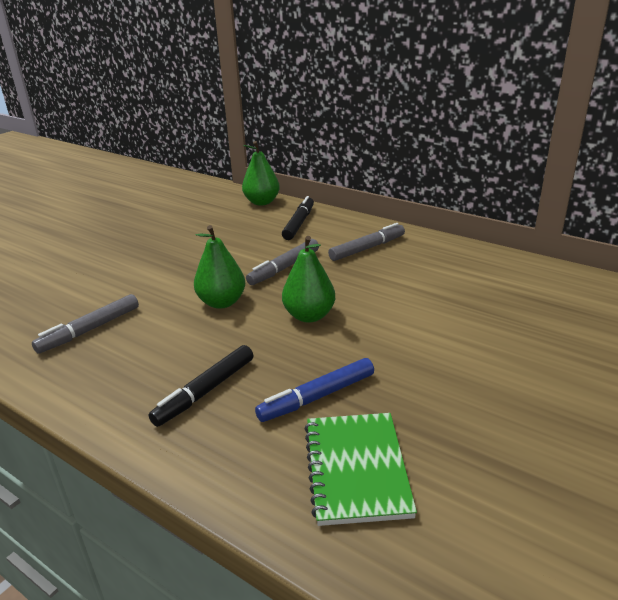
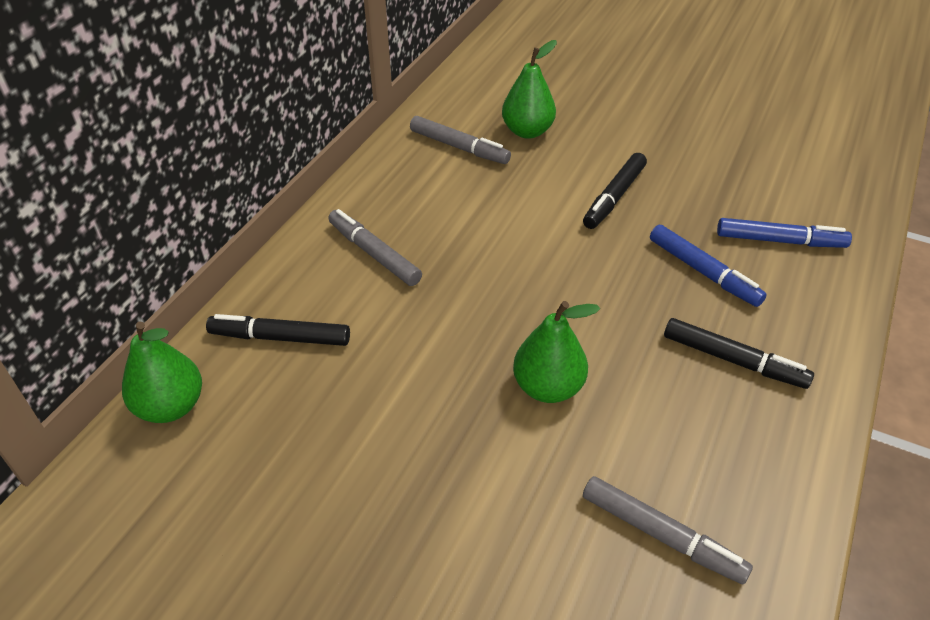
camera: 100 degrees left, 15 degrees up
(284, 268) = (439, 334): grey marker -> grey marker (459, 147)
(309, 316) = (560, 294): green pear -> green pear (527, 131)
(356, 469) = (780, 241): green notebook -> blue marker
(435, 359) = (614, 197): none -> black marker

